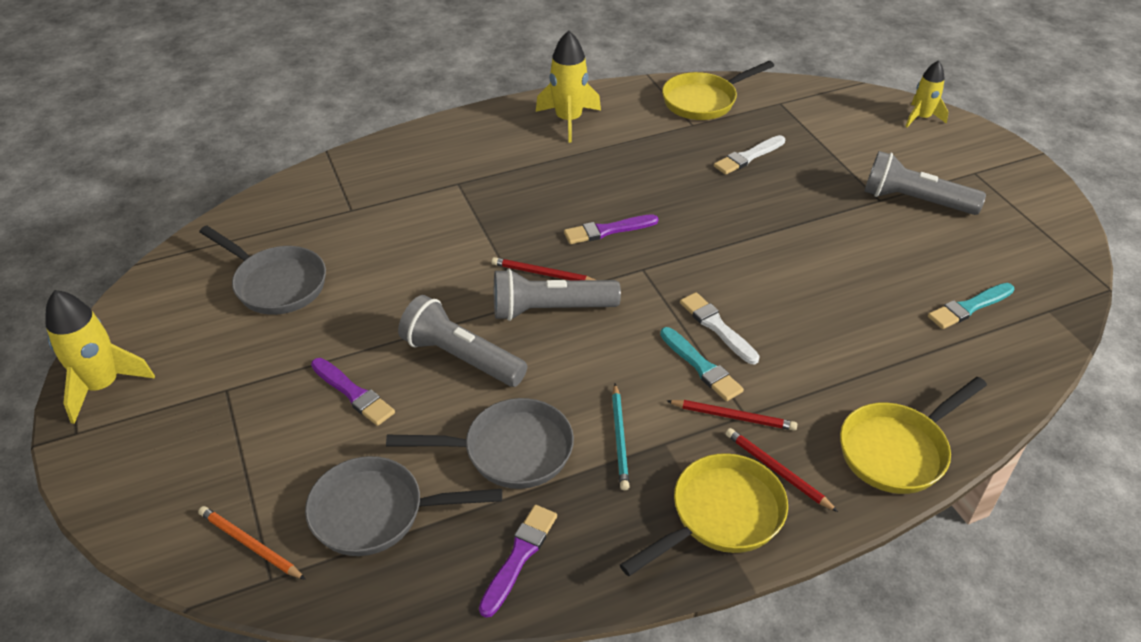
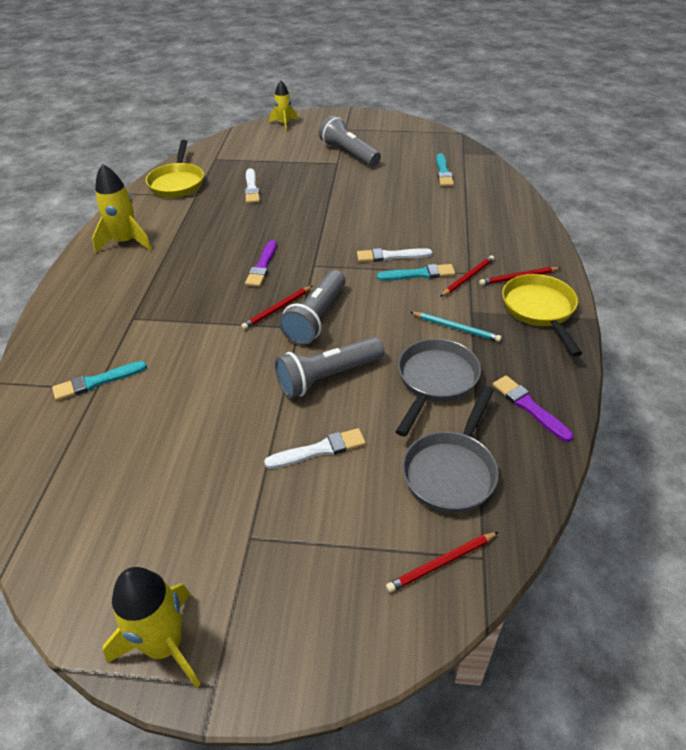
camera: 60 degrees left, 0 degrees up
(250, 545) = (441, 563): orange pencil -> red pencil
(276, 284) = (143, 465): grey pan -> none
(353, 393) = (319, 450): purple brush -> white brush
(359, 206) = (97, 382): none -> turquoise brush
(898, 450) = (527, 233): yellow pan -> none
(915, 201) = (349, 153): grey flashlight -> grey flashlight turned 90 degrees clockwise

